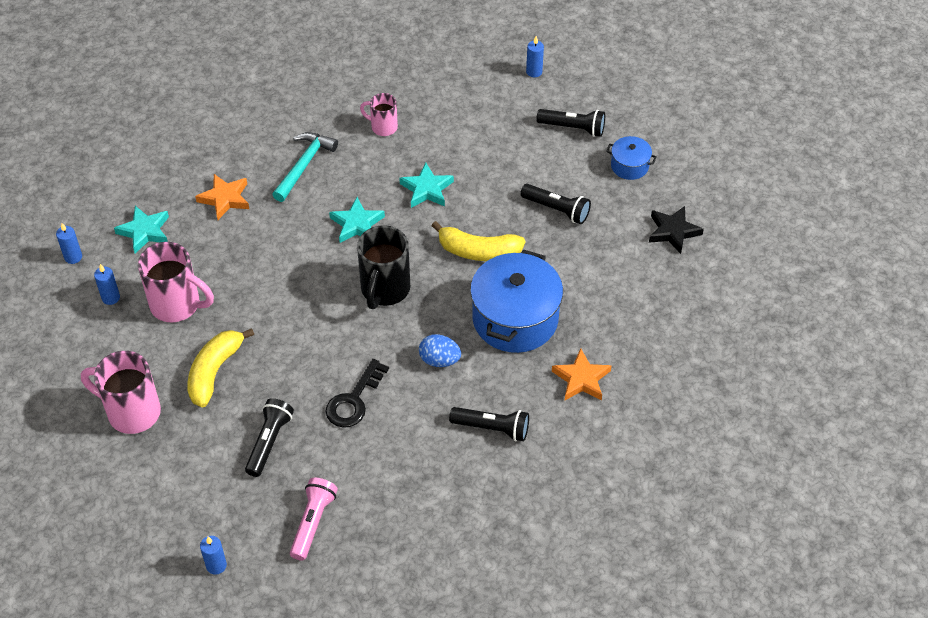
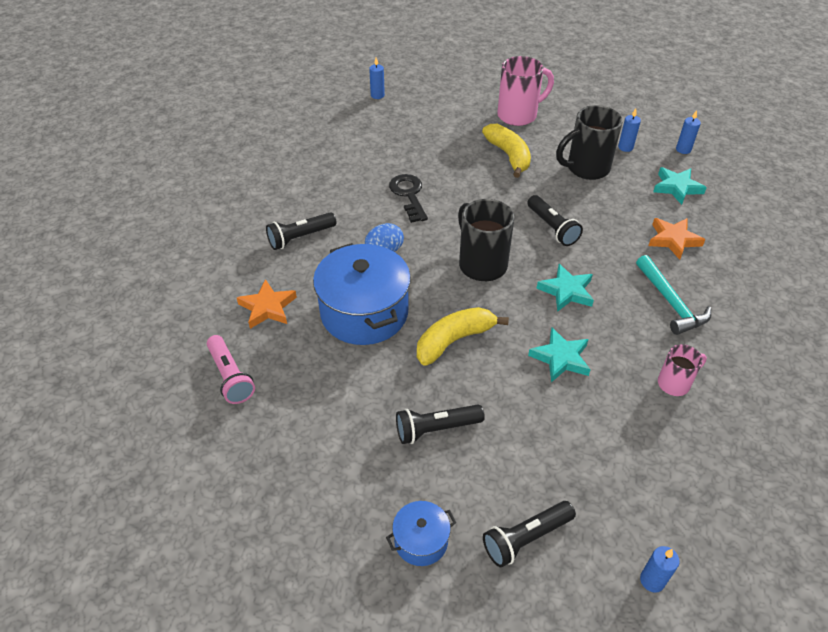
camera: 135 degrees right, 5 degrees down
(177, 305) = (586, 168): pink mug -> black mug
(269, 442) = (427, 148): black flashlight -> black flashlight (552, 228)
(313, 522) = (352, 135): pink flashlight -> pink flashlight (230, 377)
(673, 231) = (305, 497): black star -> none

